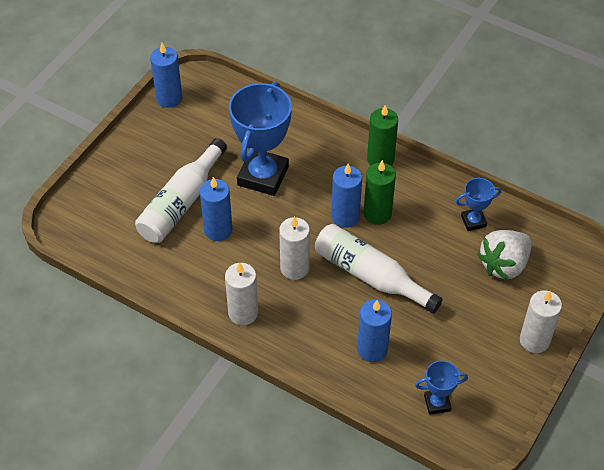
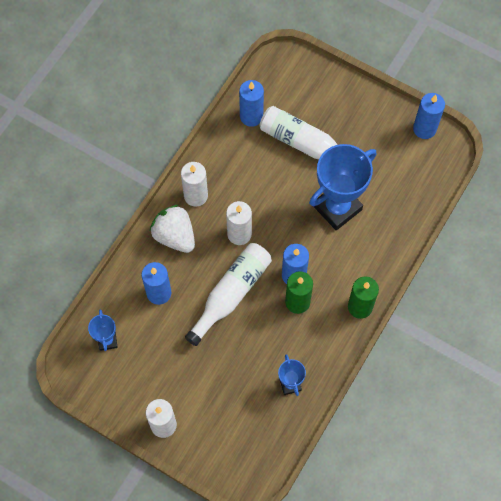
camera: 90 degrees right, 15 degrees up
(218, 230) = (278, 174): blue candle -> blue candle (251, 116)
(263, 176) = (337, 208): blue trophy -> blue trophy turned 60 degrees counterclockwise
(504, 265) = (242, 407): white strawberry -> white strawberry (175, 236)

